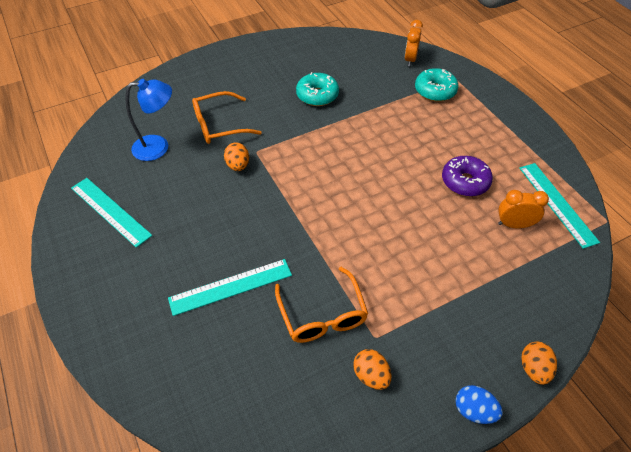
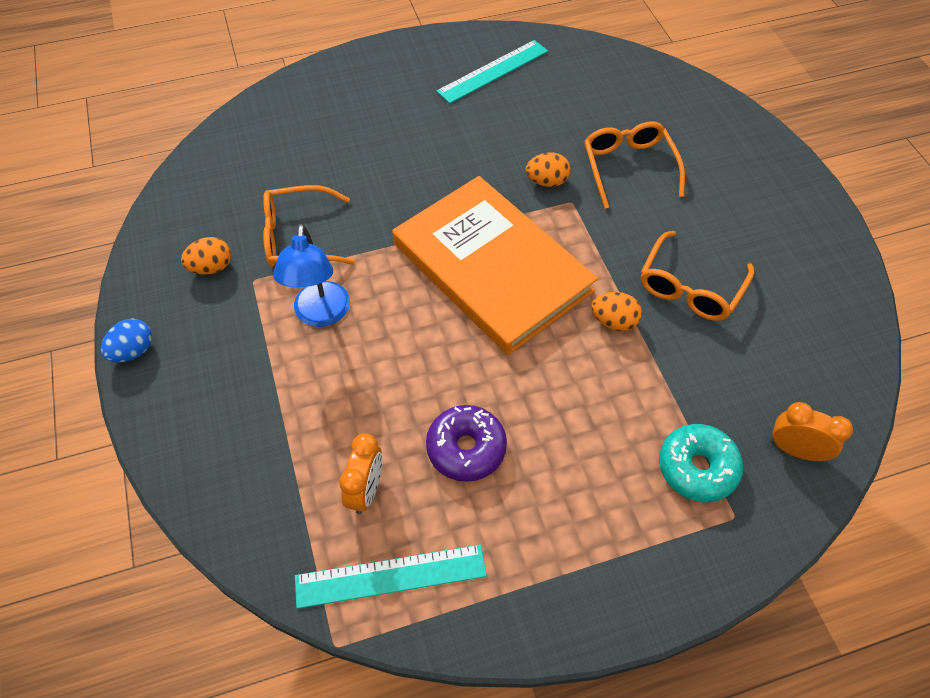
camera: 100 degrees right, 5 degrees up
(158, 147) = (592, 109): blue lamp -> blue lamp (321, 315)
(230, 286) = (361, 163): turquoise ruler -> none
(317, 95) = (690, 287): turquoise donut -> orange glasses
(324, 186) = (492, 267): none -> orange book
(534, 369) = (150, 430): orange egg -> orange egg (613, 321)

